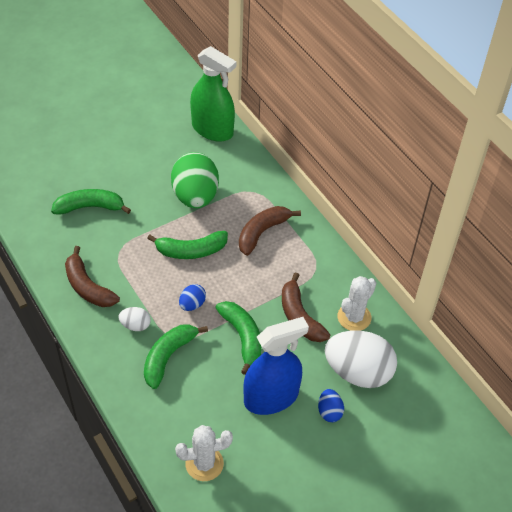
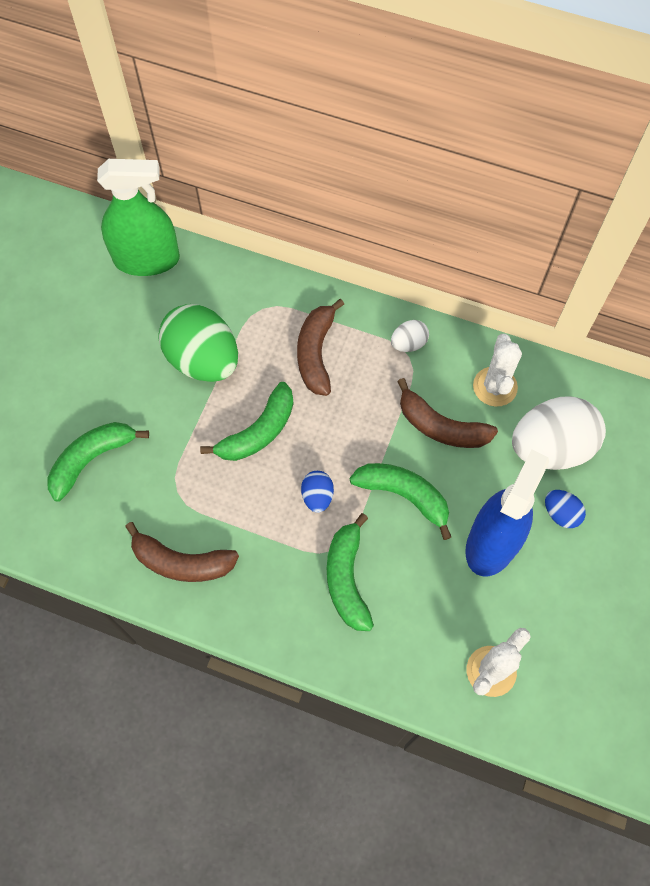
camera: 35 degrees left, 15 degrees up
(135, 325) = (278, 568): white egg -> white egg (408, 343)

